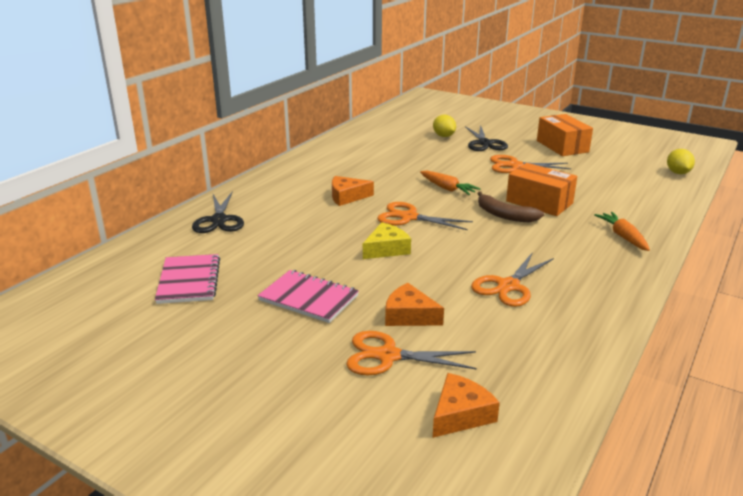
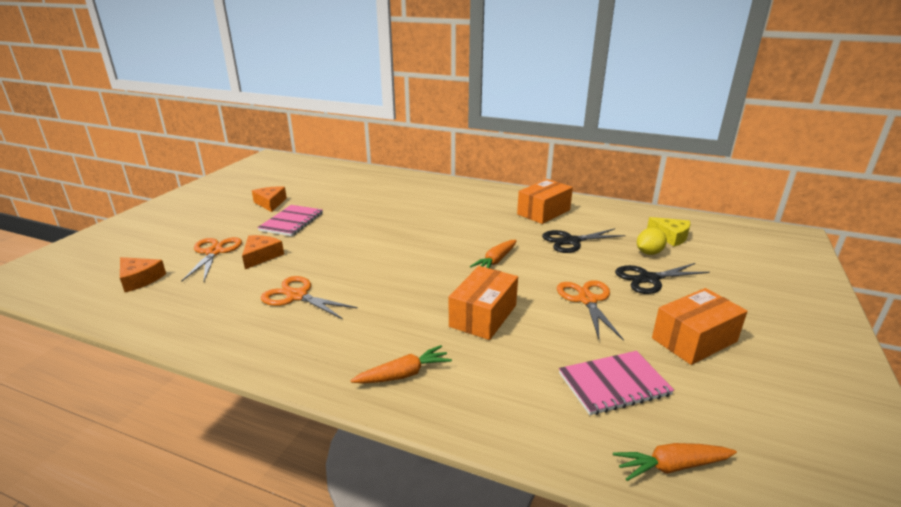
camera: 80 degrees right, 0 degrees up
(189, 281) = (318, 188): pink notebook -> pink notebook (614, 384)
(219, 220) = (401, 184): black scissors -> black scissors (571, 241)
(347, 197) = (456, 219): orange cheese -> orange cheese (270, 203)
(350, 158) = (543, 212): none -> orange box
(386, 249) = (362, 241): yellow cheese -> yellow cheese (670, 237)
(409, 217) = (423, 246): orange scissors -> none
(505, 215) = (441, 294): brown banana -> none
(678, 173) = (671, 466): yellow lemon -> orange carrot

